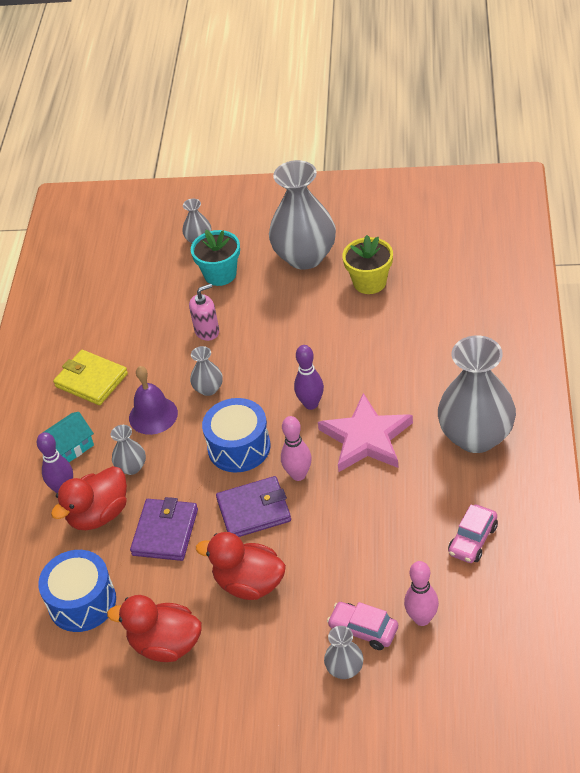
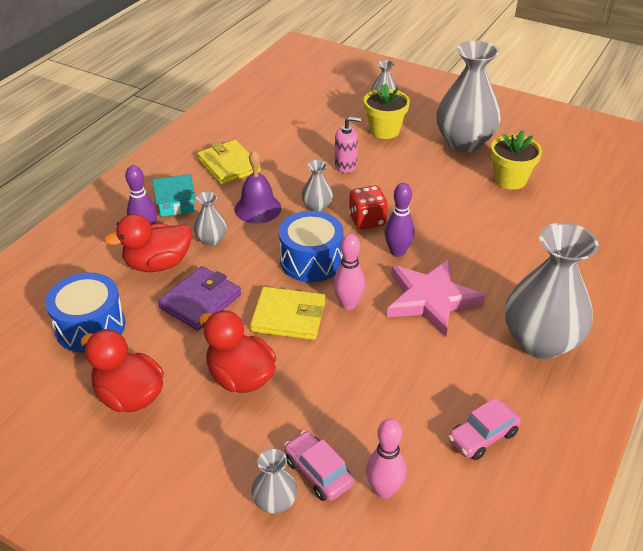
camera: 20 degrees right, 5 degrees down
(220, 274) = (384, 130): turquoise flower pot -> yellow flower pot
(254, 510) = (288, 316): purple wallet -> yellow wallet
(264, 383) = (367, 220): none -> red dice

